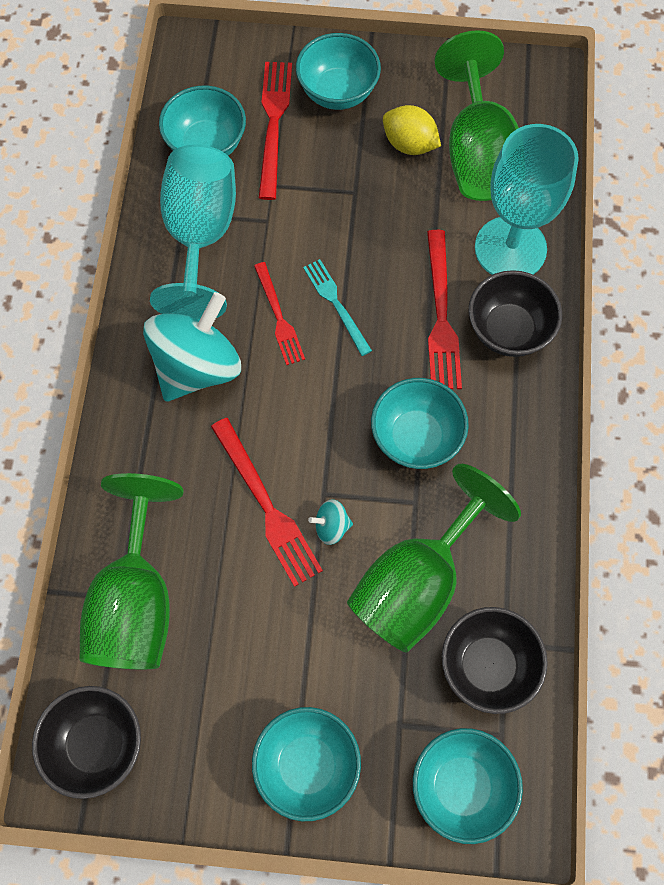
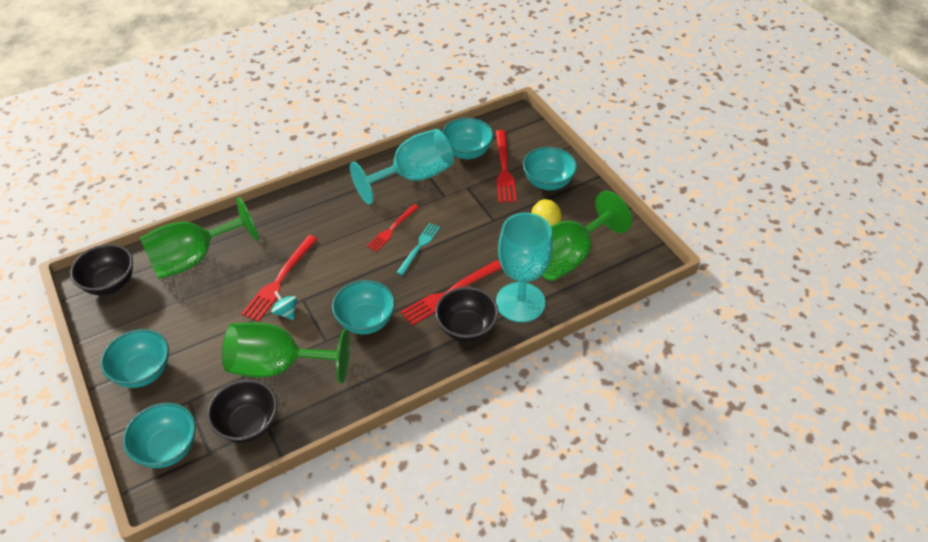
camera: 55 degrees right, 20 degrees down
(197, 366) = (338, 214): turquoise spinning top -> none
(274, 124) = (504, 169): red fork -> red fork turned 120 degrees clockwise

